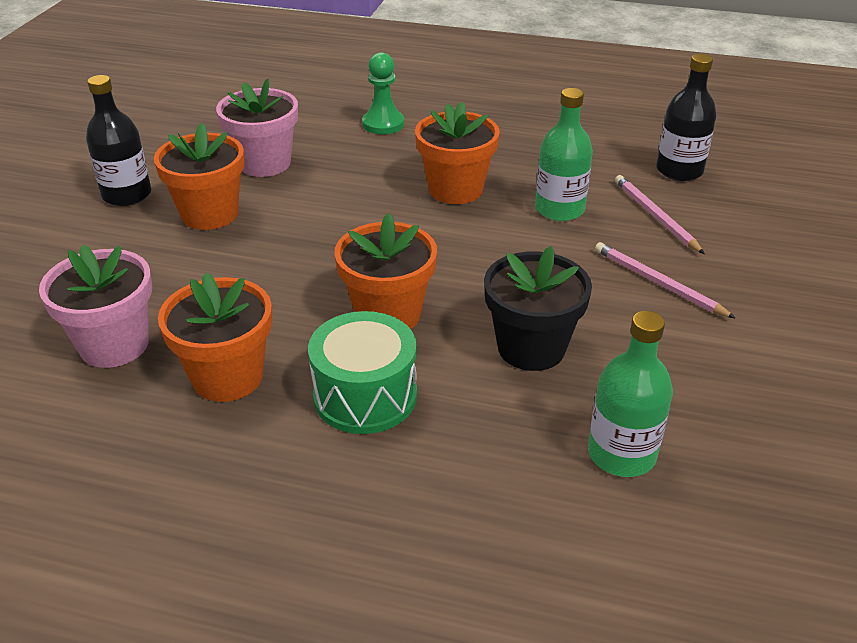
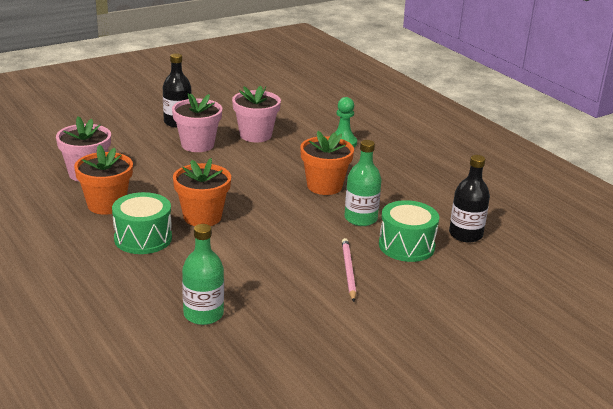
camera: 40 degrees right, 10 degrees down
(210, 214) = (197, 145): orange flower pot -> pink flower pot
(531, 348) = (238, 260): black flower pot -> none
(655, 216) = (406, 246): pink pencil -> green drum

